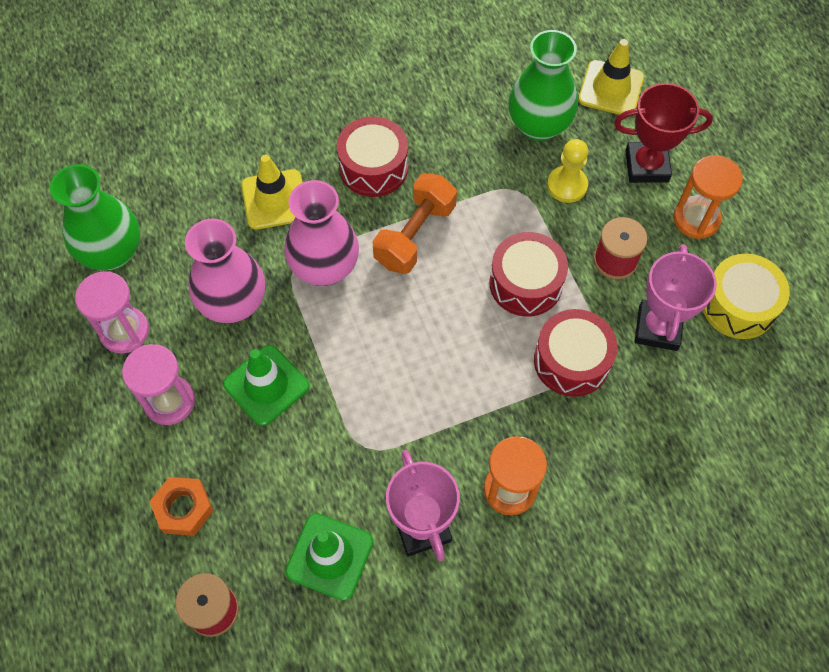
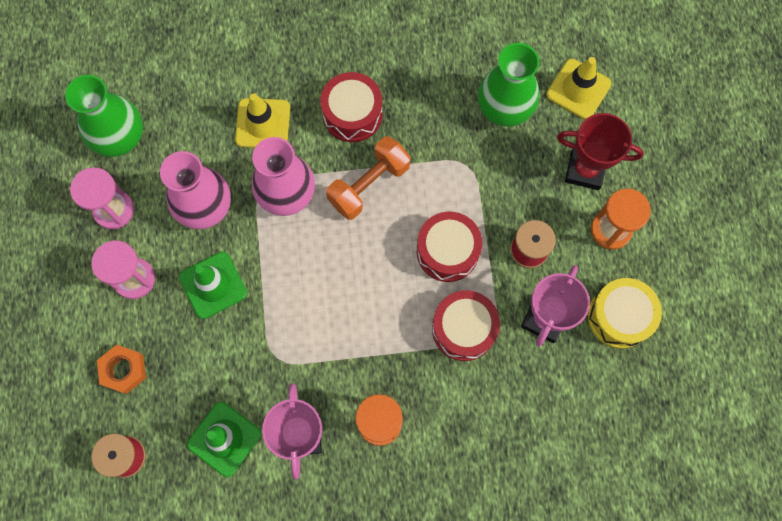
camera: 15 degrees right, 10 degrees up
(567, 185) = (510, 171): yellow pawn -> none

